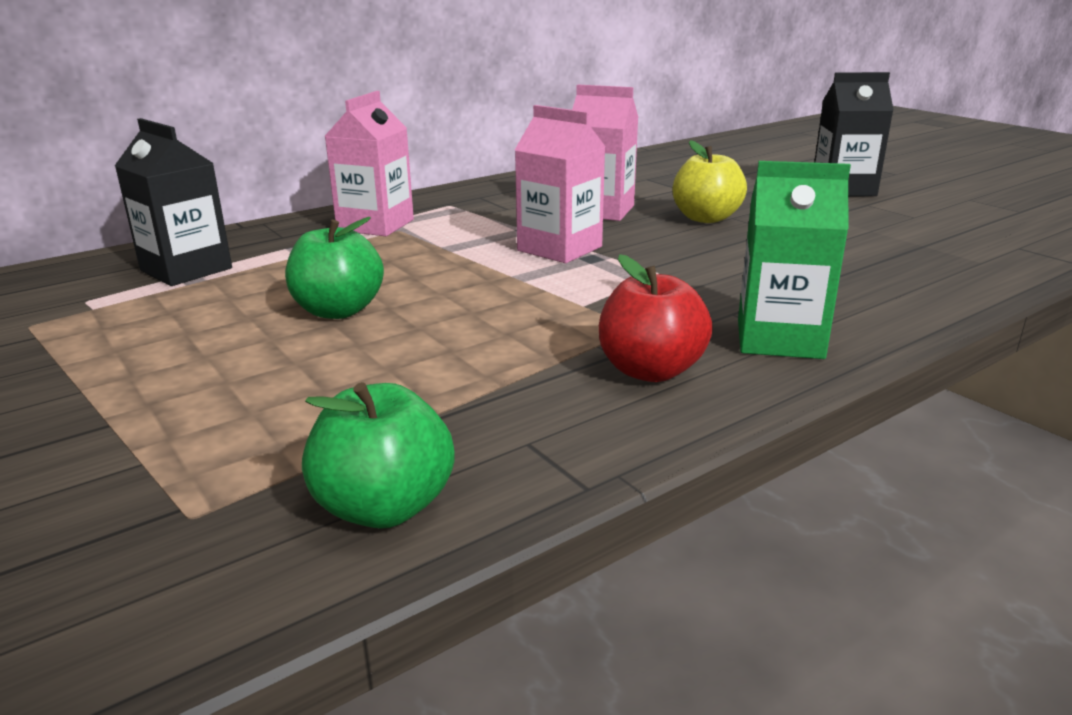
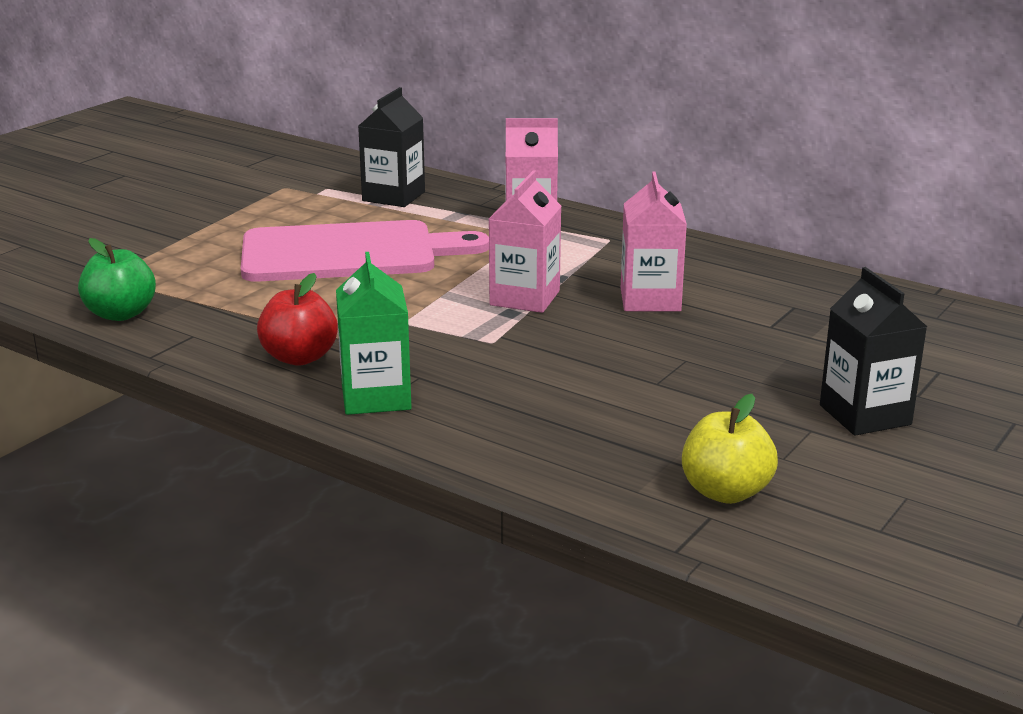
camera: 70 degrees right, 0 degrees up
(338, 311) = (349, 253): green apple -> pink cutting board
(706, 218) = (669, 348): yellow apple -> yellow apple (725, 492)

